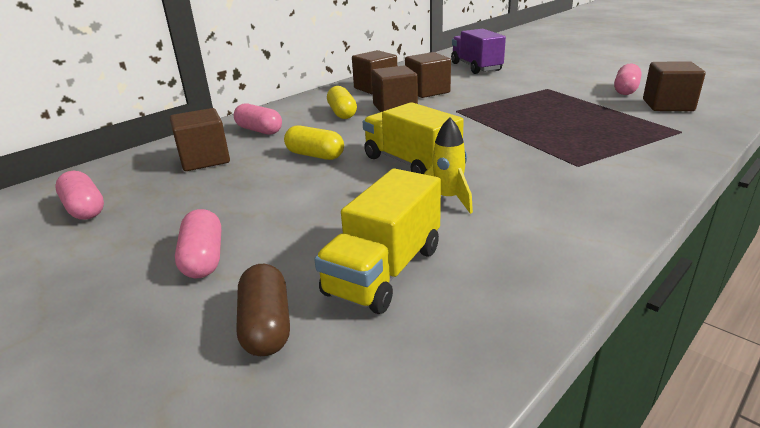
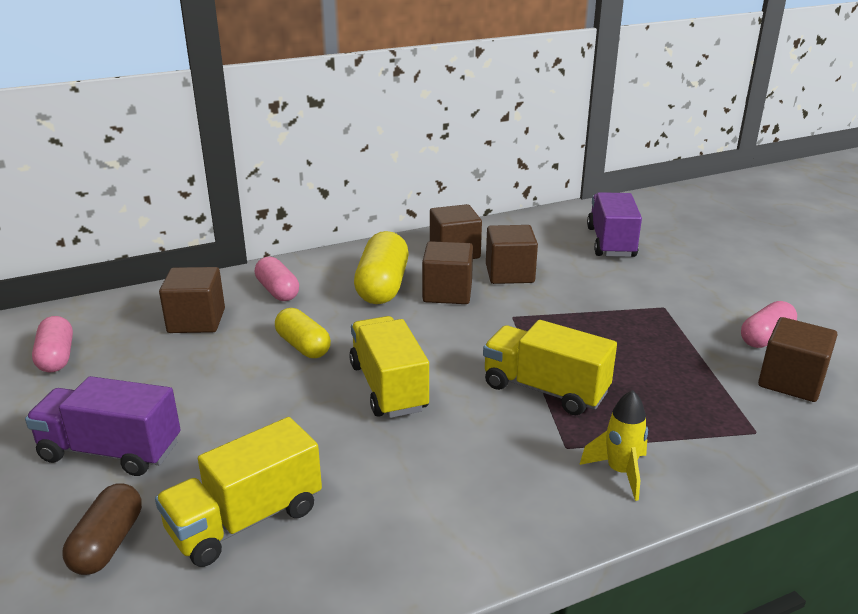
camera: 20 degrees right, 0 degrees up
(203, 258) = (111, 451): pink capsule -> purple truck
(342, 113) = (382, 286): yellow capsule -> yellow capsule, size x1.56
(448, 199) = (380, 451): yellow rocket -> yellow rocket (620, 472)
(525, 140) = (545, 389): none -> yellow truck

